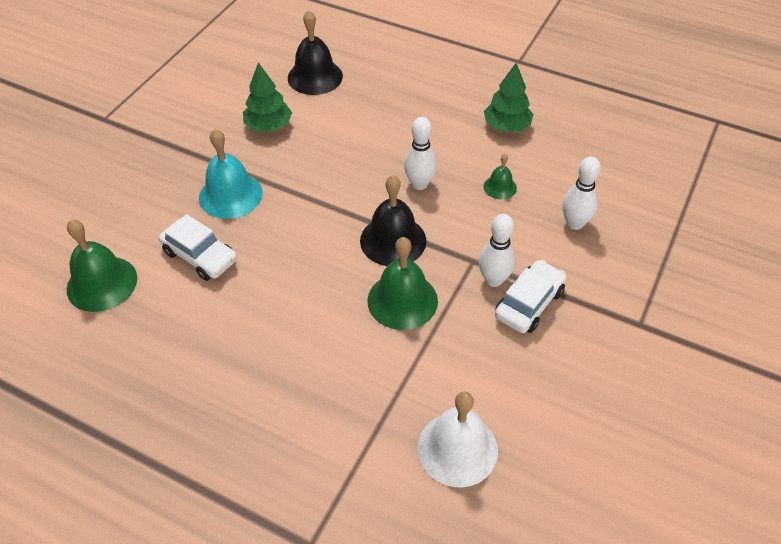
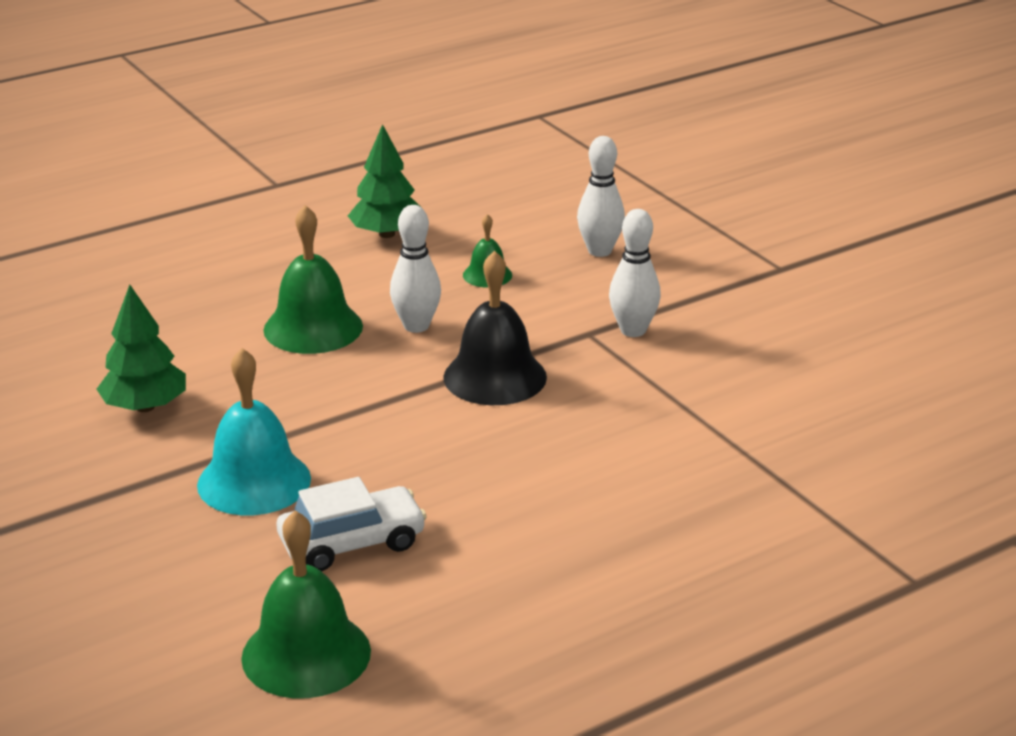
camera: 60 degrees left, 20 degrees down
(315, 77) = (89, 337): black bell -> none
(402, 300) = (603, 402): green bell -> green bell (313, 328)
(457, 449) = (857, 437): white bell -> none
(529, 303) = (691, 321): white car -> none

